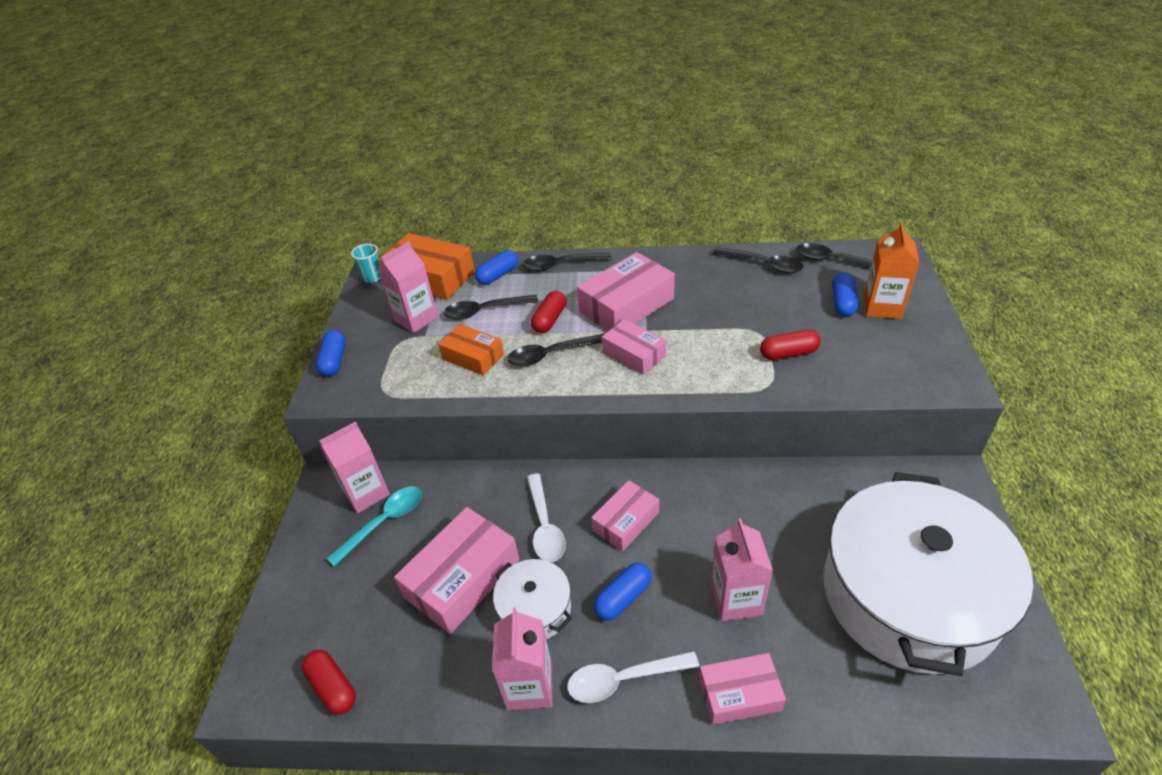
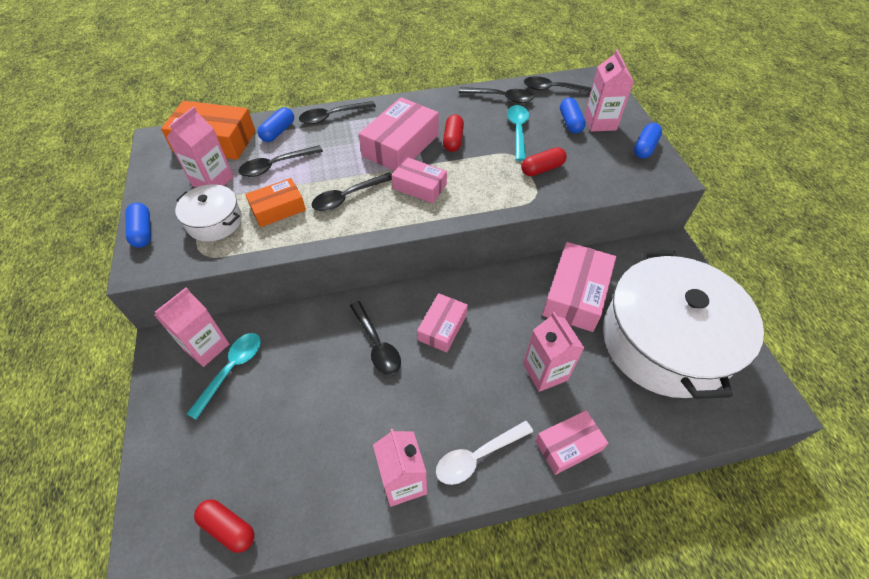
camera: 20 degrees left, 10 degrees up
(373, 277) = (157, 147): turquoise cup -> none
(462, 578) = (318, 404): pink box -> pink box (576, 294)
(473, 357) = (278, 209): orange box -> orange box turned 45 degrees counterclockwise
(535, 609) = (389, 416): white pot -> white pot (214, 222)
(545, 526) = (376, 344): white spoon -> black spoon
(550, 320) = (338, 166): red capsule -> red capsule (453, 140)
(623, 598) = (458, 390): blue capsule -> blue capsule (645, 147)
(772, 305) = (518, 131): none -> turquoise spoon
(882, 307) = (600, 122): orange carton -> pink carton

